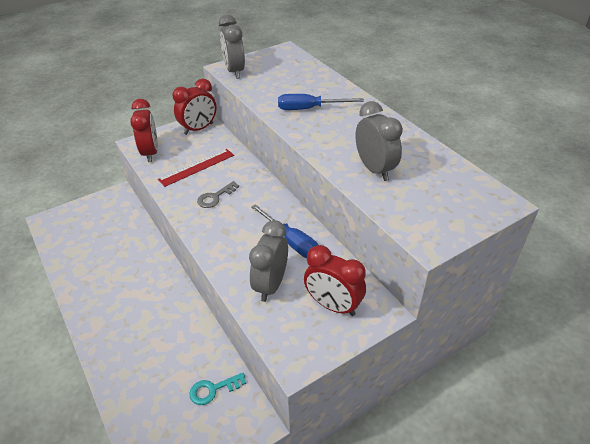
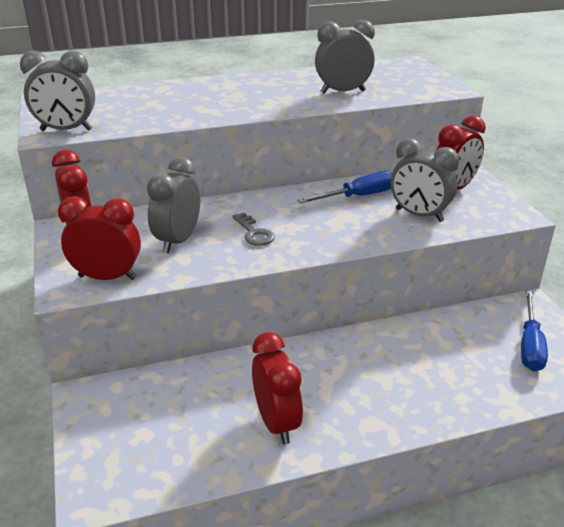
camera: 75 degrees left, 10 degrees down
(97, 276) = (276, 423): none -> red clock
(197, 167) = (178, 241): red ruler -> grey clock
(213, 390) = (490, 327): turquoise key -> none
(309, 109) = (208, 103): blue screwdriver -> blue screwdriver (530, 345)

